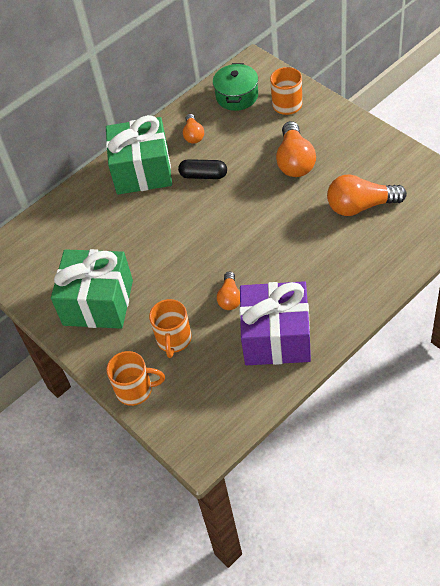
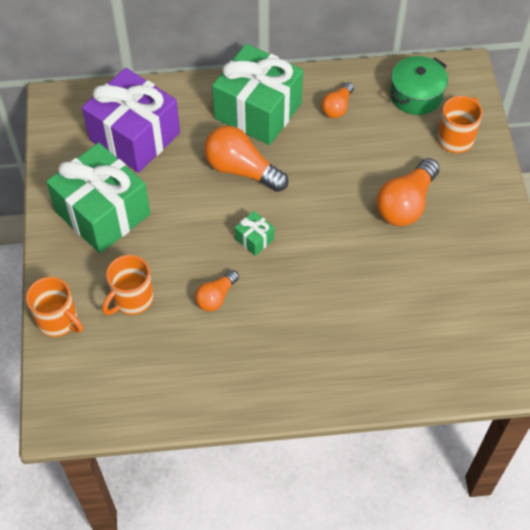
camera: 30 degrees right, 5 degrees up
(203, 175) = (307, 156): black capsule -> none
(219, 246) = (254, 239): none -> green gift
(276, 337) = (220, 368): purple gift -> purple gift (135, 136)
(361, 206) = (423, 298): orange light bulb -> orange light bulb (241, 169)

